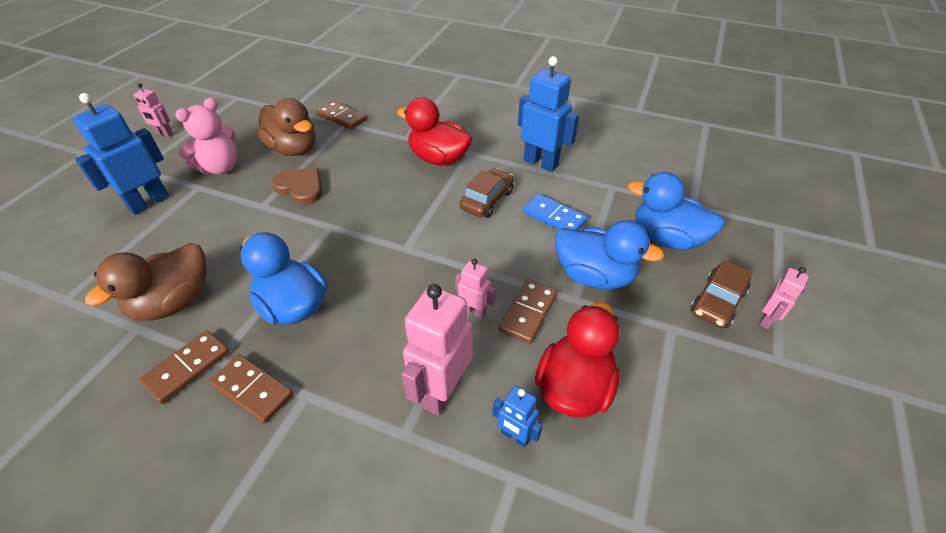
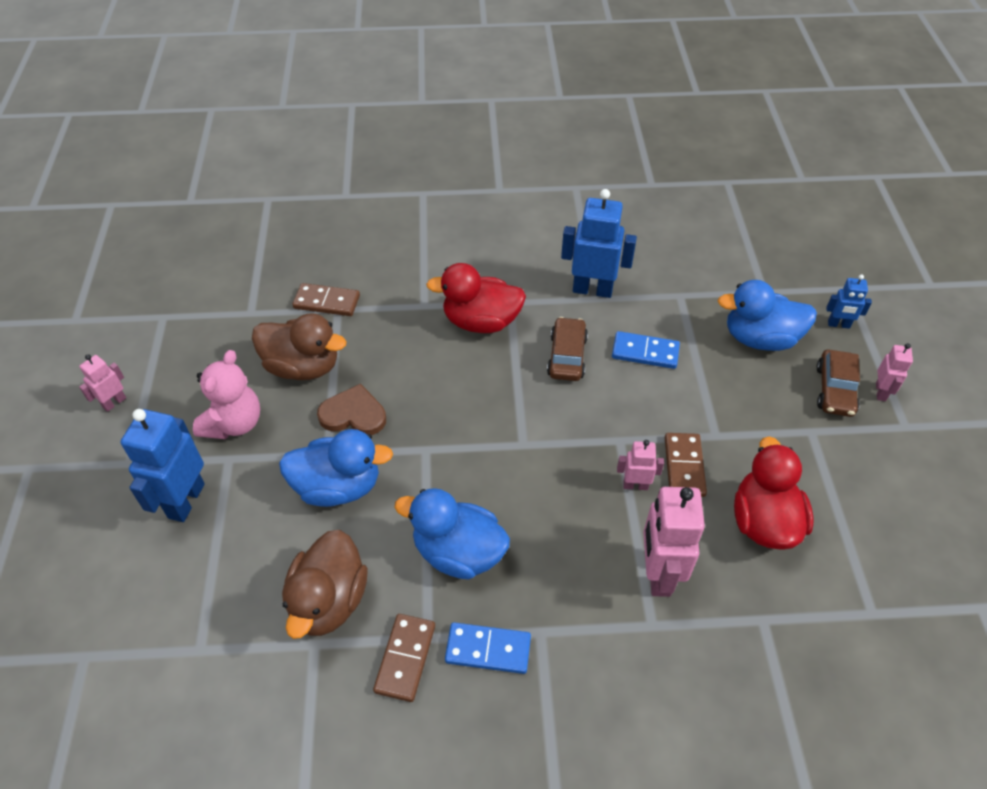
camera: 25 degrees left, 5 degrees up
(164, 134) = (114, 402): pink robot -> pink robot turned 135 degrees clockwise
(253, 390) = (488, 649): brown domino -> blue domino
(515, 436) = (742, 585): blue robot -> blue robot (838, 324)
(594, 276) = (719, 404): blue duck -> blue duck (338, 486)

